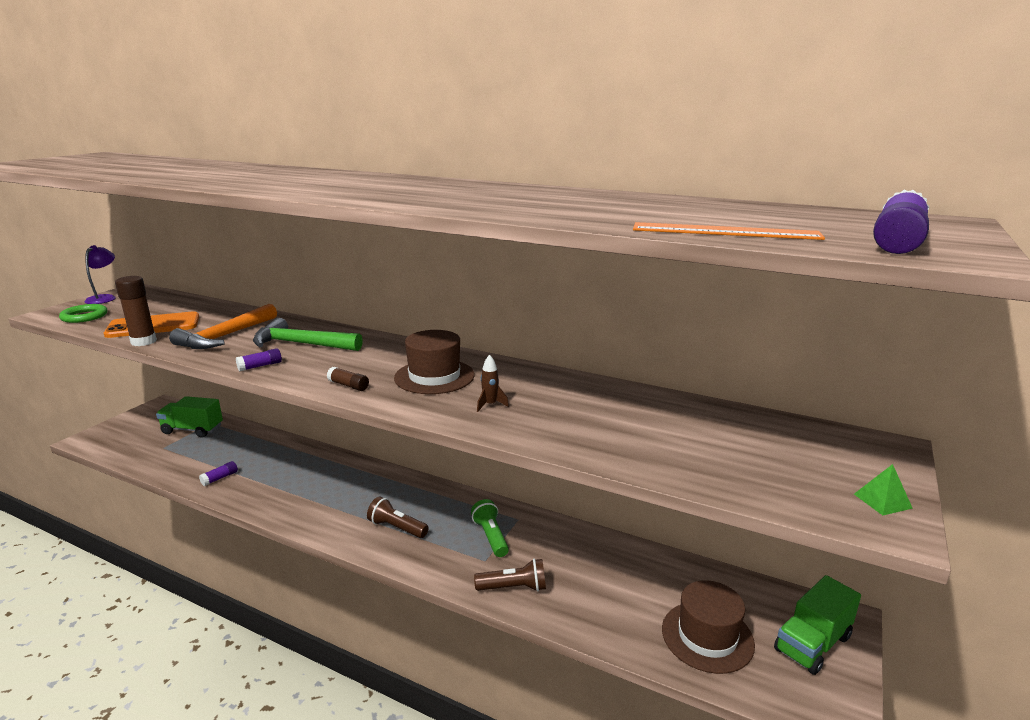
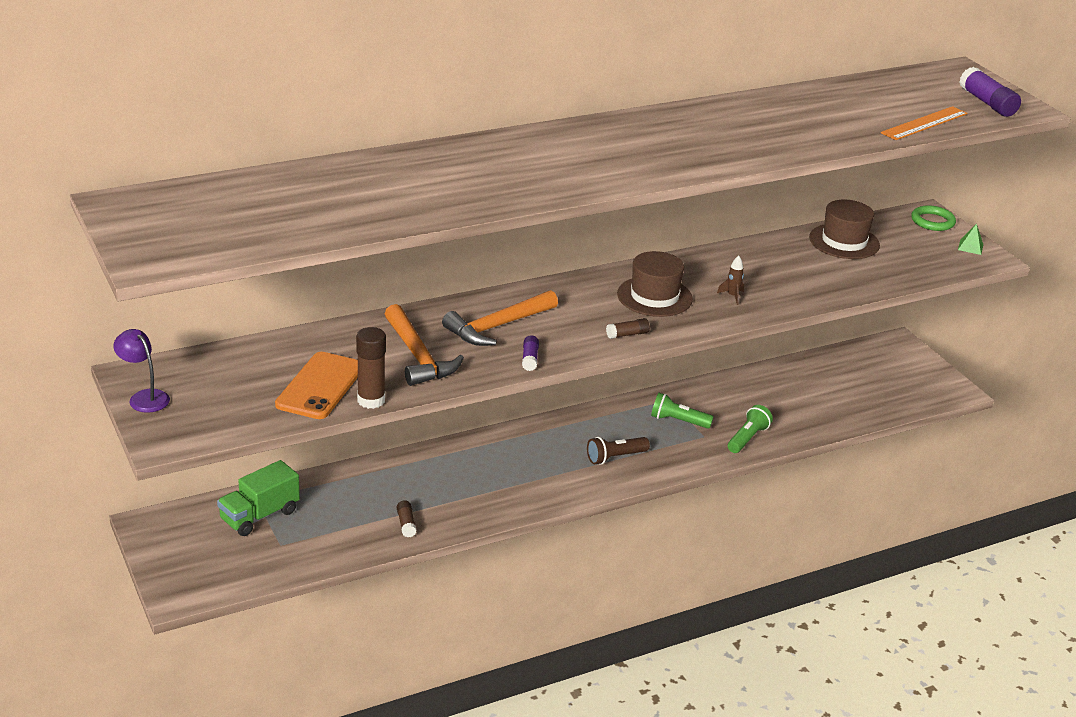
camera: 55 degrees left, 10 degrees up
(84, 316) = (214, 420): green ring -> green ring (932, 221)
(220, 478) = (406, 524): purple glue stick -> brown glue stick
(302, 344) = (498, 326): green hammer -> orange hammer
(514, 588) = (747, 438): brown flashlight -> green flashlight
(707, 636) = (866, 393): brown hat -> brown hat (844, 241)
(812, 643) = (905, 364): green truck -> none

